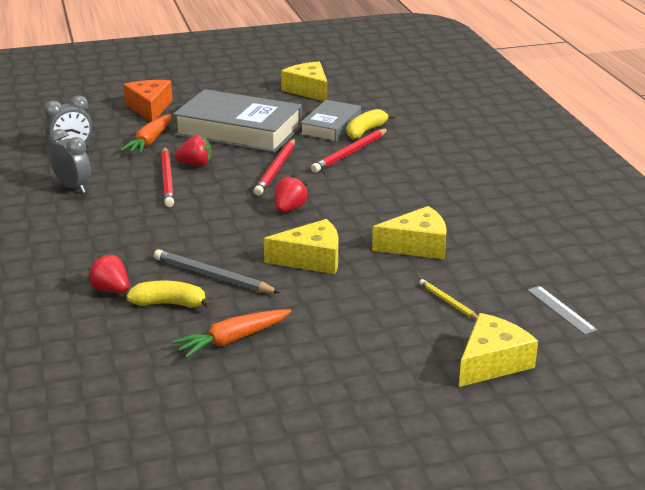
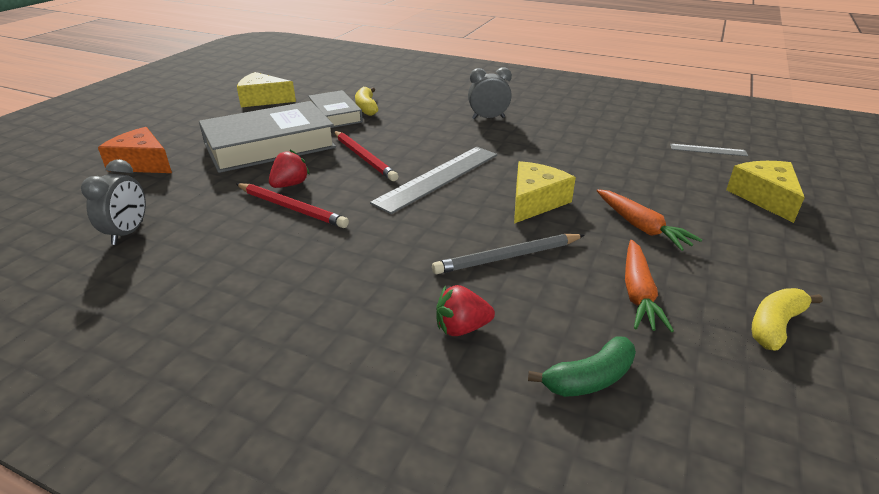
camera: 50 degrees left, 5 degrees up
(73, 187) = (208, 264): grey clock -> grey clock (488, 118)
(112, 348) = (589, 379): none -> green banana
(150, 141) = (203, 187): orange carrot -> orange carrot (641, 227)
(169, 304) = (532, 302): yellow banana -> yellow banana (775, 326)
(289, 208) = (438, 178): red strawberry -> grey ruler
(350, 153) = (389, 124): red pencil -> none
(417, 246) = (565, 157): yellow cheese -> none
(448, 302) = (662, 179): yellow pencil -> none

